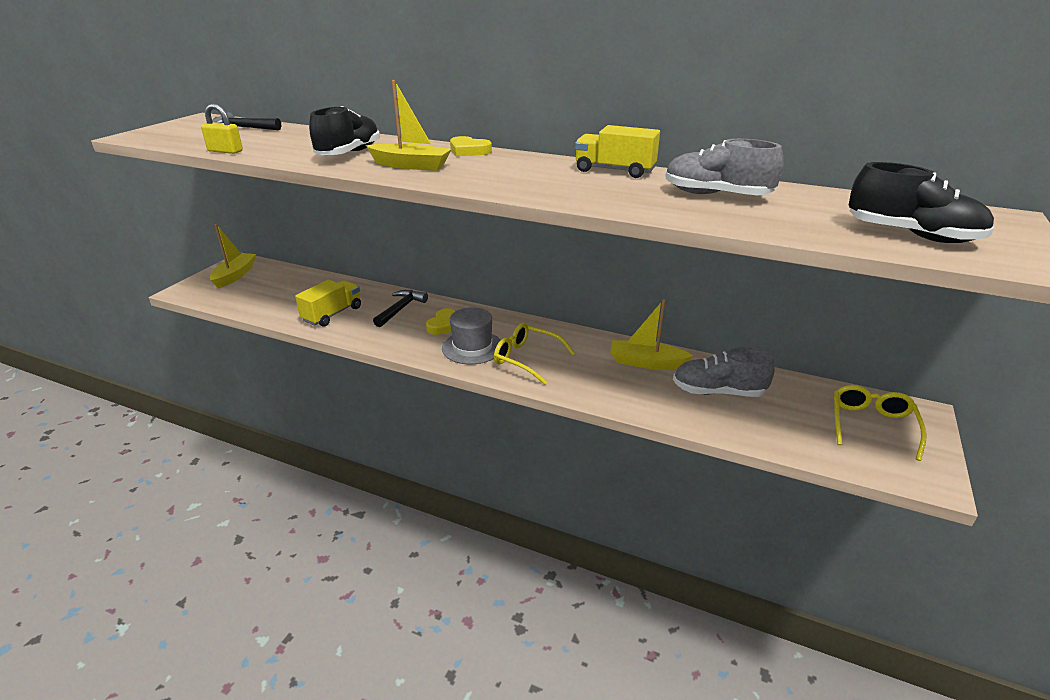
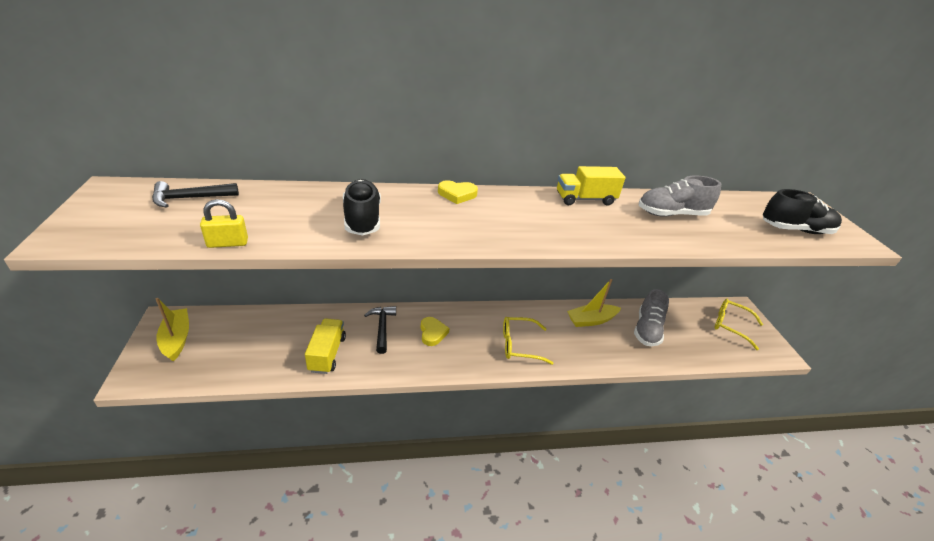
camera: 35 degrees left, 5 degrees up
(411, 165) = (439, 226): yellow boat -> none
(472, 347) = (473, 348): grey hat -> none
(718, 392) = (647, 330): grey shoe -> grey shoe turned 45 degrees counterclockwise
(871, 425) = (730, 325): yellow glasses -> yellow glasses turned 45 degrees counterclockwise

